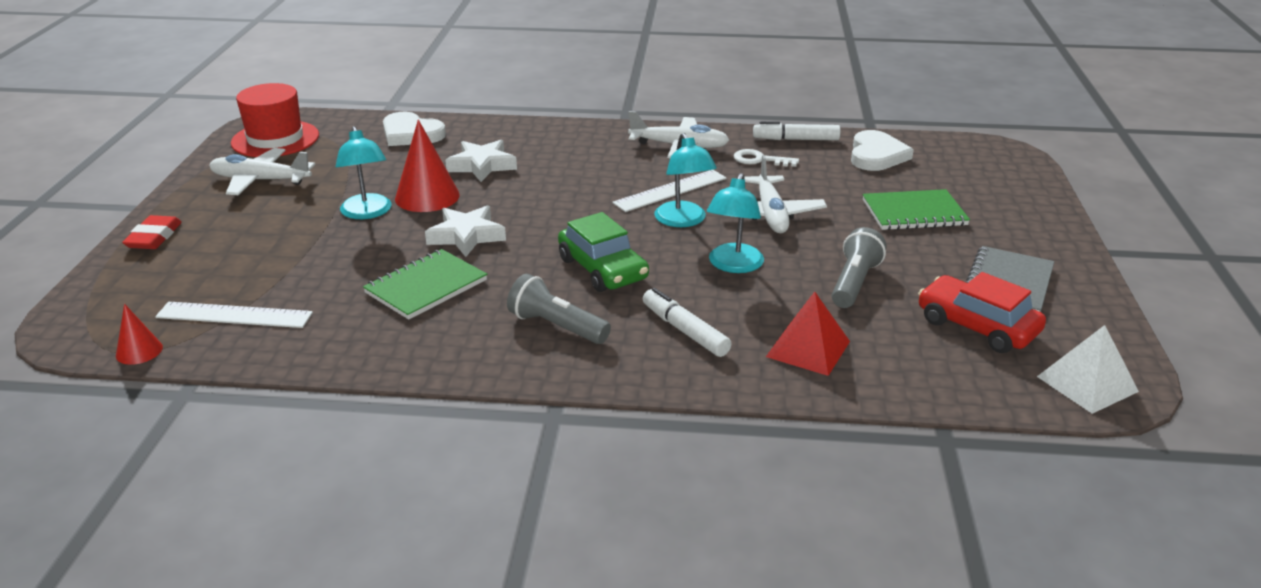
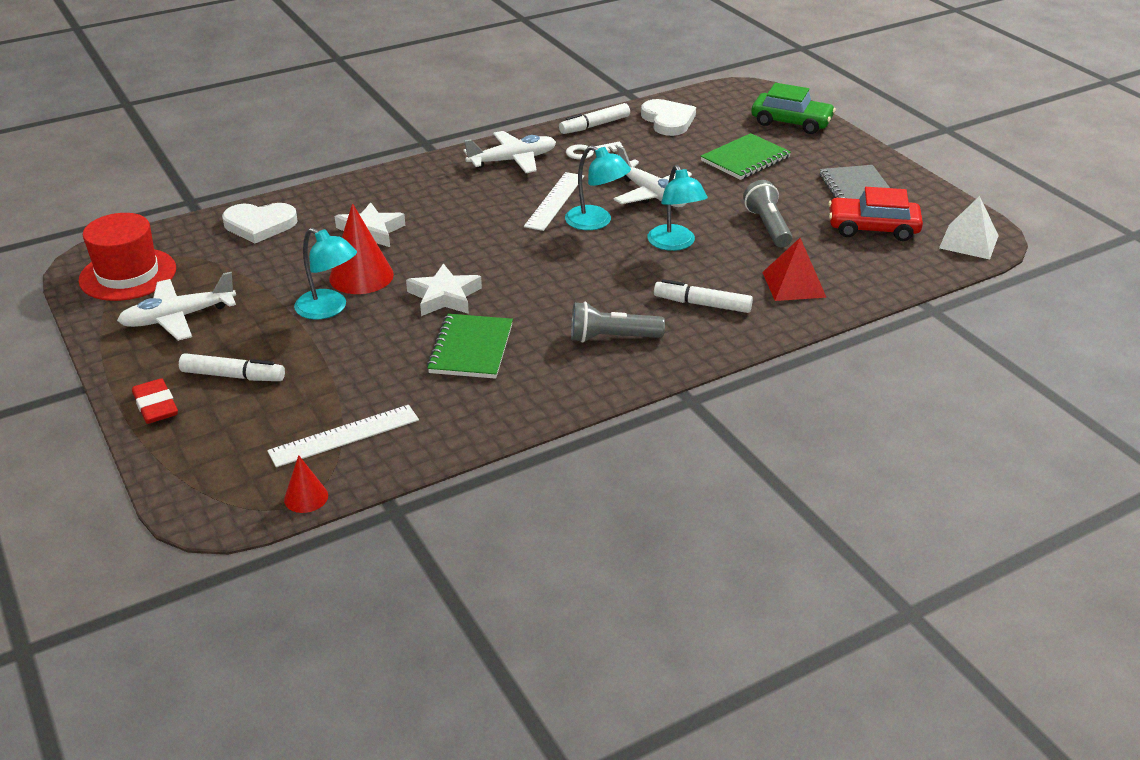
camera: 35 degrees left, 5 degrees up
(231, 236) = (233, 376): none -> white marker
(602, 269) = (587, 282): green car -> green car (791, 122)

